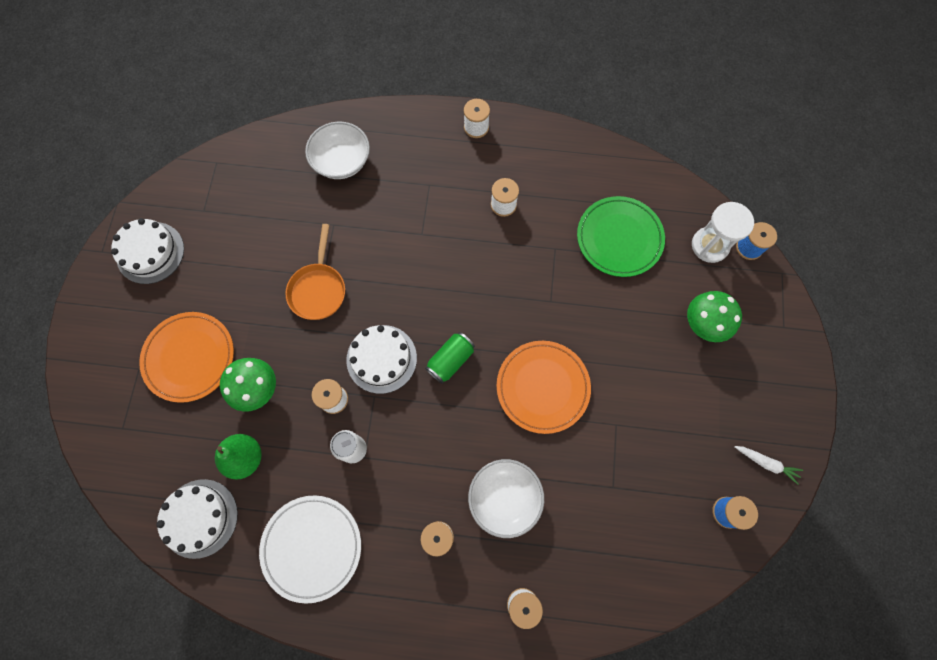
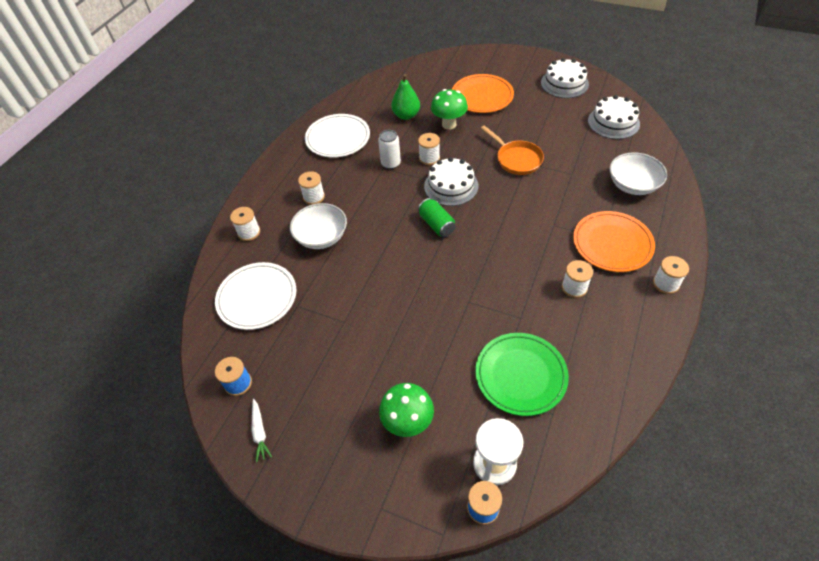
camera: 110 degrees right, 20 degrees down
(199, 518) = (378, 95): white cake -> white cake (613, 122)
(318, 289) = (516, 159): orange pan -> orange pan turned 150 degrees counterclockwise
(542, 387) = (394, 278): orange plate -> orange plate (612, 244)
(618, 542) = (257, 298): none -> white plate
(766, 463) = (260, 432): white carrot -> white carrot turned 60 degrees counterclockwise

